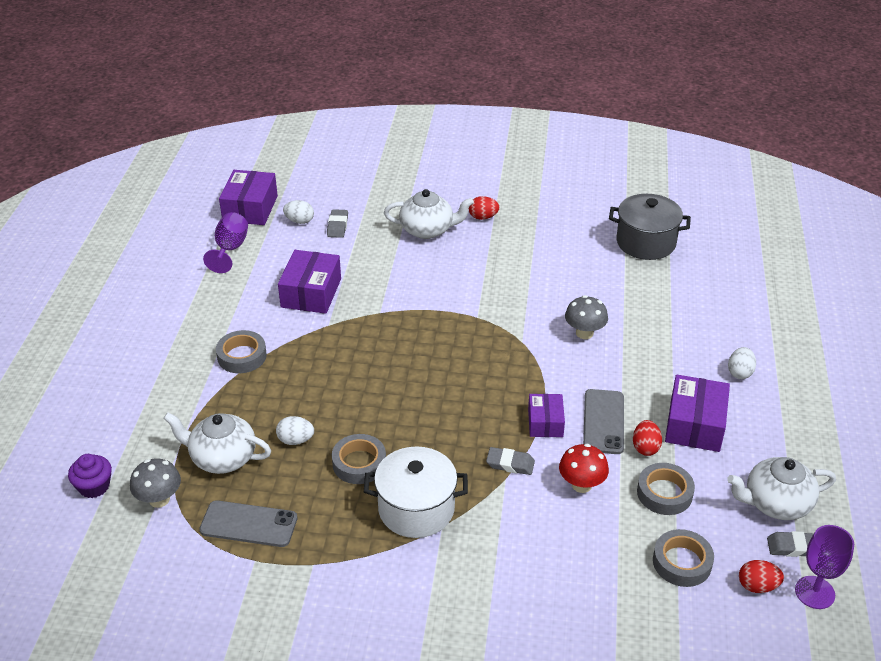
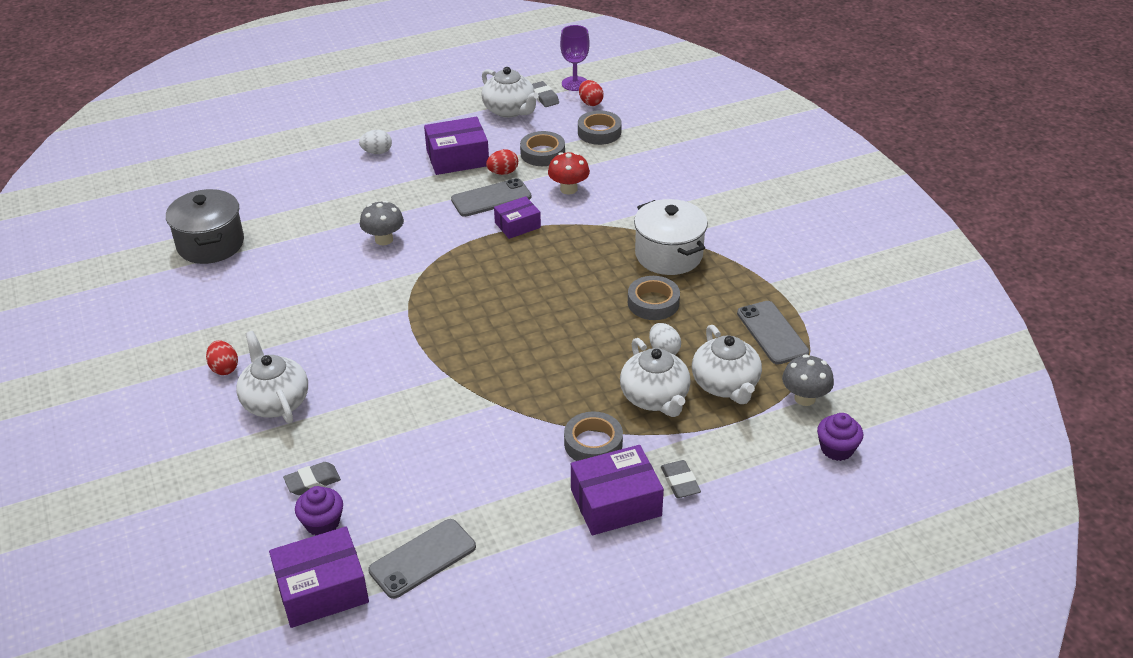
camera: 120 degrees left, 0 degrees up
(230, 249) = (423, 559): purple goblet -> grey phone
(251, 409) = (655, 398): none -> white teapot
(299, 221) = (322, 523): white egg -> purple cupcake
(311, 293) = (454, 442): purple box -> purple box (615, 503)
(510, 464) = (579, 227): grey eraser -> grey eraser (680, 482)

